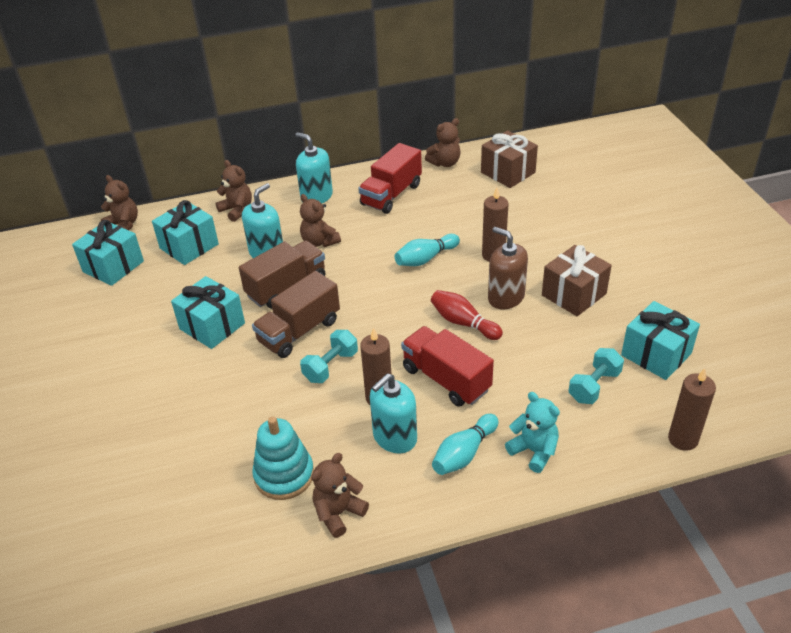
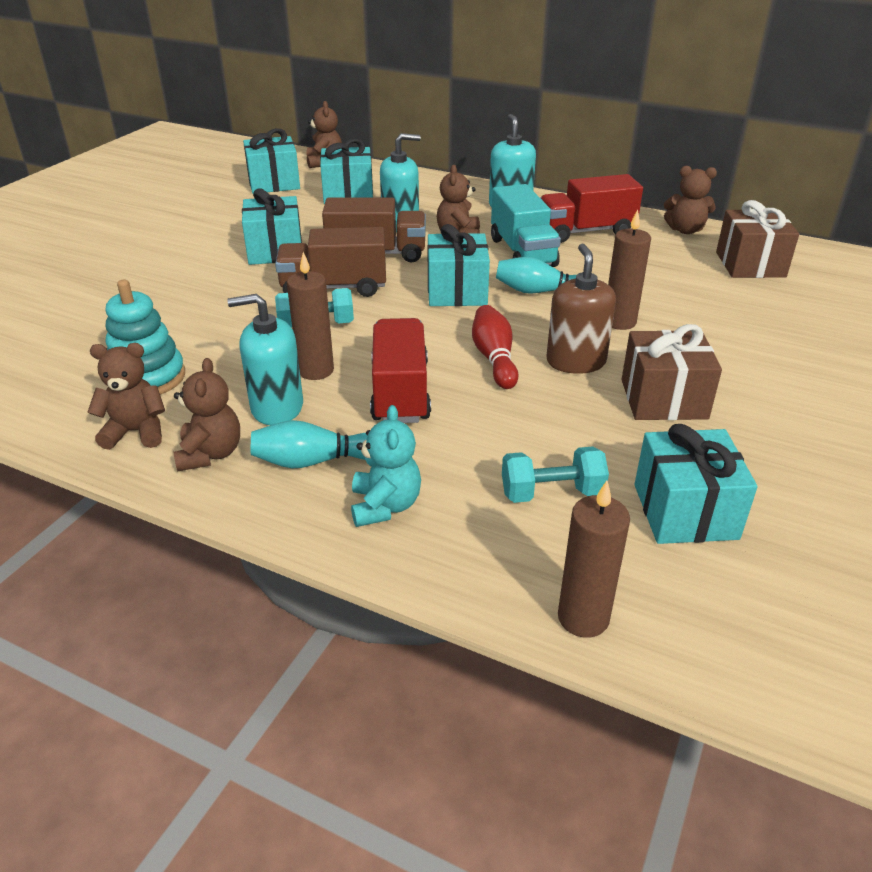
camera: 40 degrees right, 5 degrees down
(237, 210) = (425, 187): brown teddy bear -> brown teddy bear (210, 454)
(376, 233) = (522, 252): none -> turquoise truck
(378, 287) = (457, 291): none -> turquoise gift

